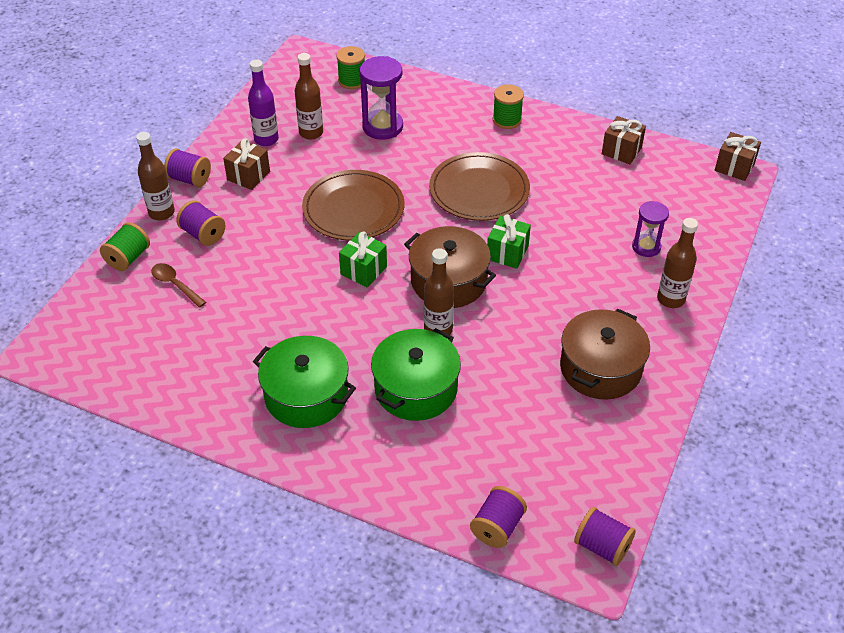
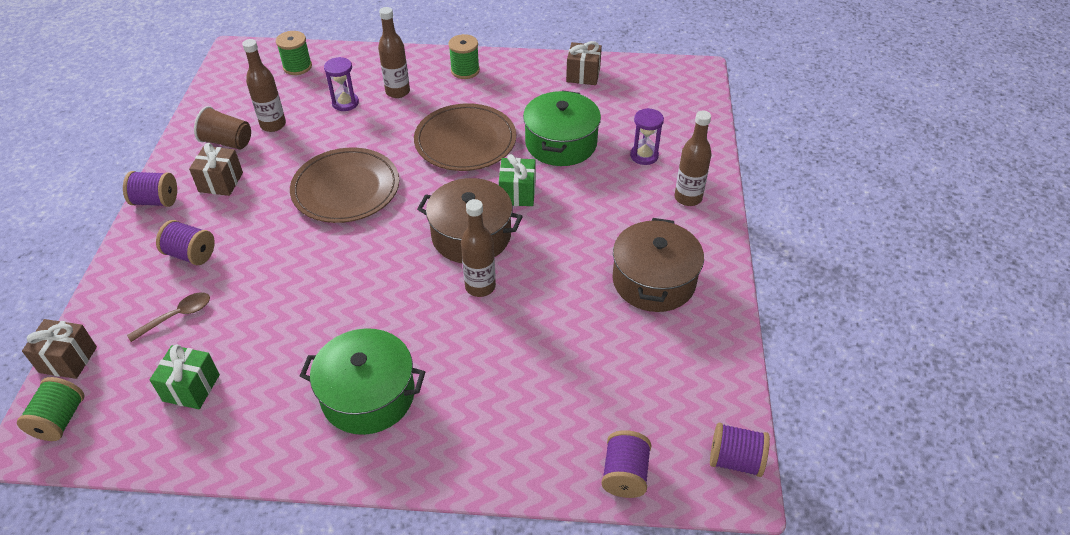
camera: 20 degrees left, 0 degrees up
(128, 258) = (111, 301): green spool -> green spool (60, 420)
(161, 213) = (135, 243): brown bottle -> brown bottle (397, 92)
(175, 285) = (177, 316): brown spoon -> brown spoon turned 120 degrees clockwise
(266, 139) = (227, 142): purple bottle -> brown cup
(363, 270) = (380, 247): green gift -> green gift (191, 388)
(382, 127) = (345, 103): purple hourglass -> purple hourglass, size x0.63
(416, 388) = (482, 353): green pot -> green pot (561, 143)
(734, 167) = (688, 67): brown gift -> brown gift (68, 359)

